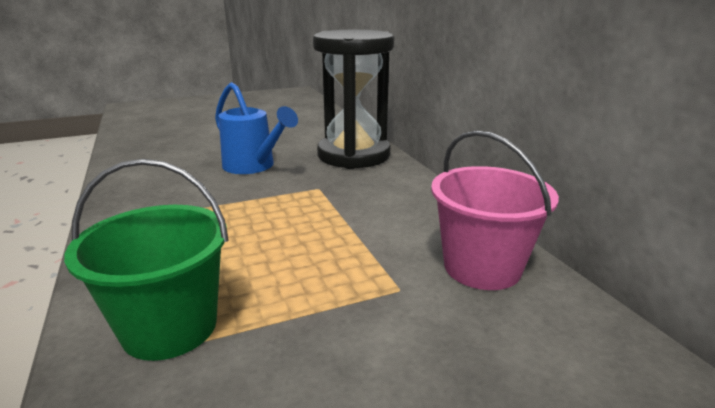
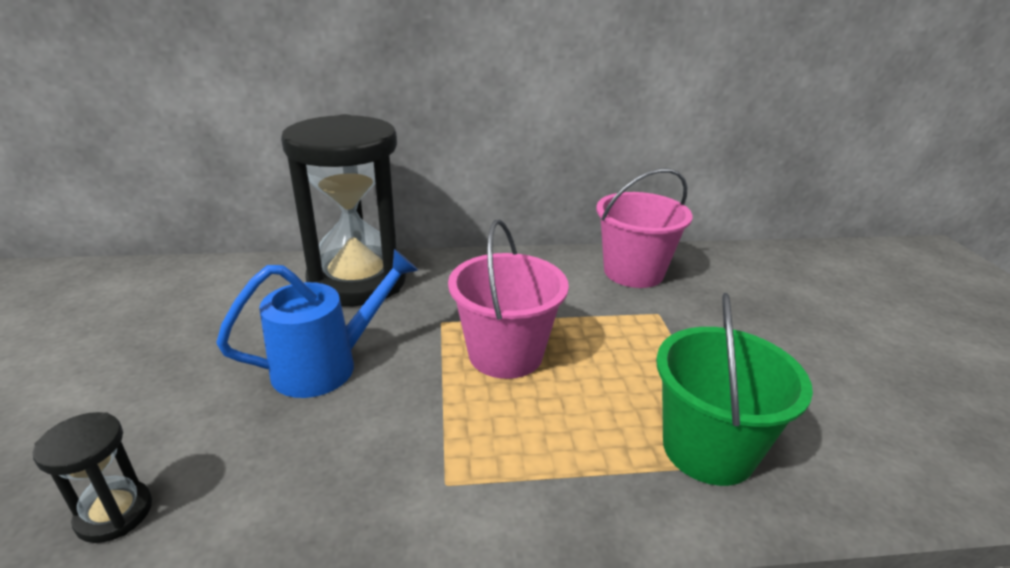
camera: 75 degrees left, 5 degrees up
(141, 153) = (114, 513): none -> black hourglass
(286, 216) = (505, 354): none -> pink bucket

